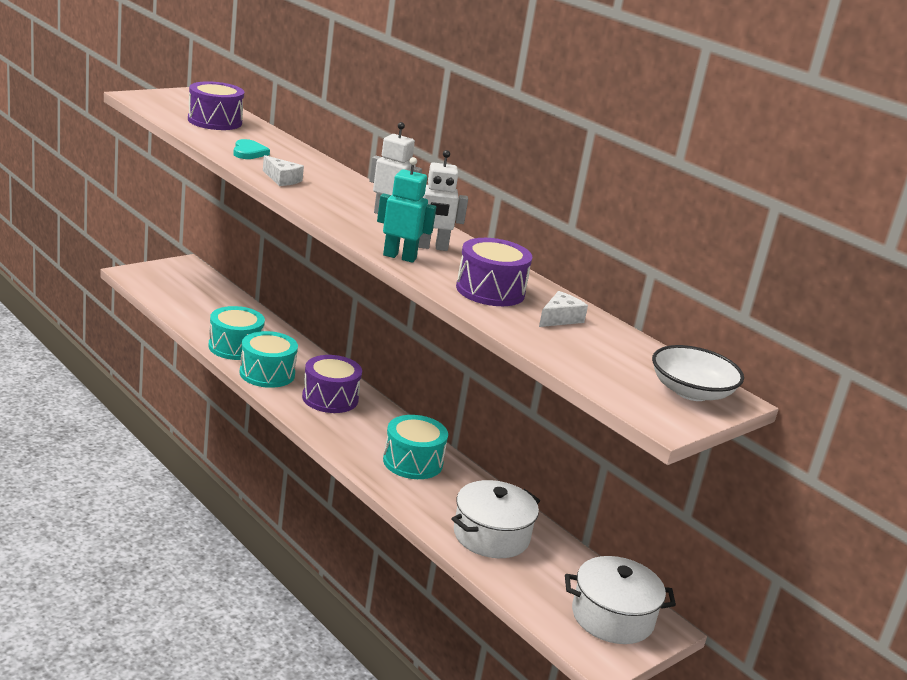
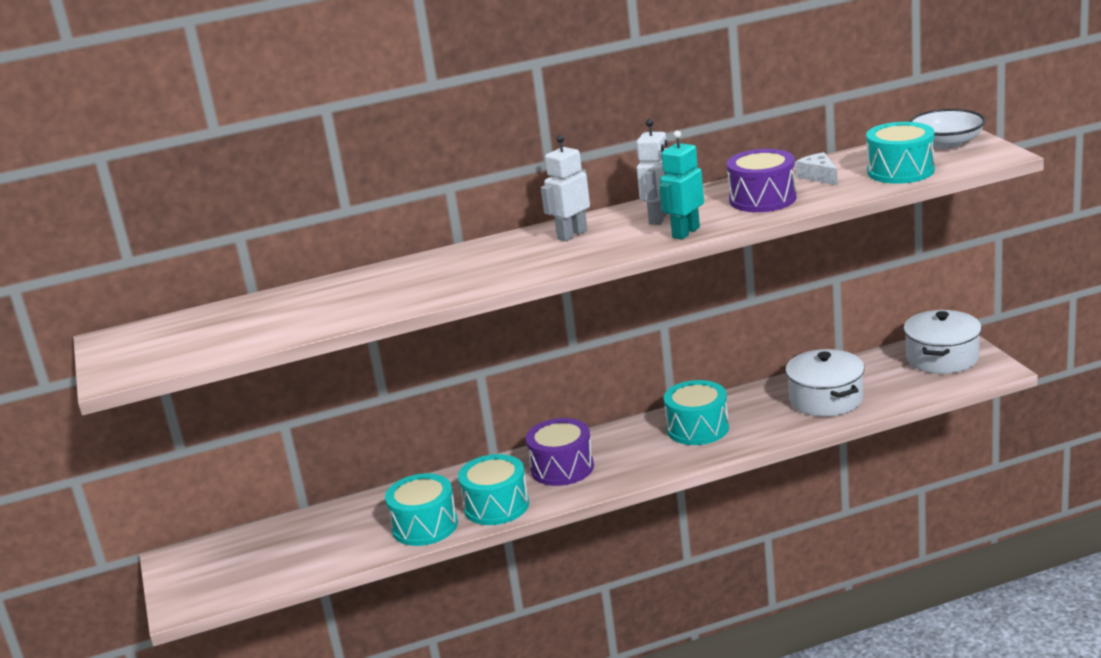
camera: 60 degrees left, 0 degrees up
(215, 121) = (237, 324): purple drum -> none
(248, 152) = (363, 303): turquoise heart -> none
(282, 179) = (459, 285): white cheese -> none
(590, 361) = (900, 171): none -> turquoise drum

